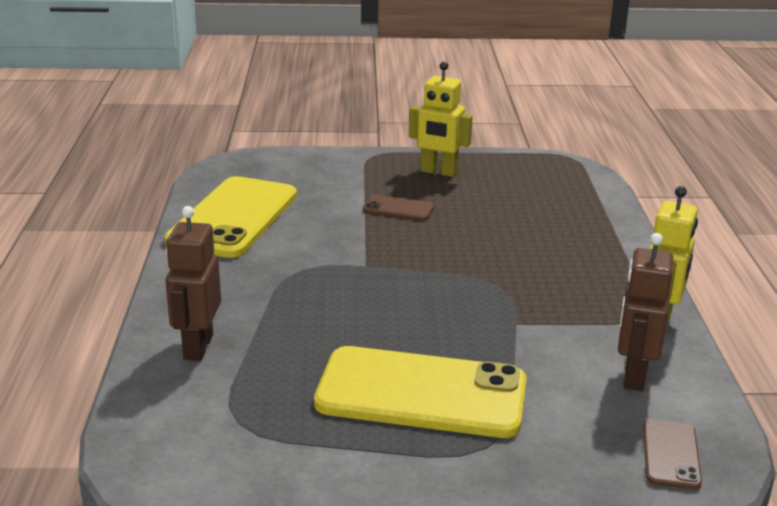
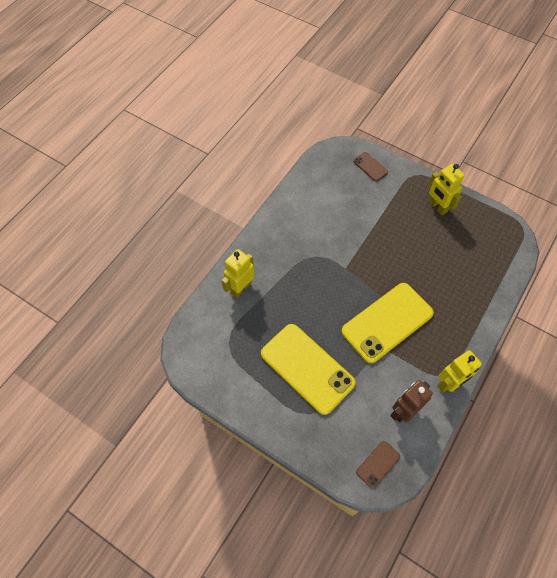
camera: 35 degrees right, 35 degrees up
(197, 347) = (240, 288): brown robot -> yellow robot
(234, 218) = (311, 199): yellow phone -> yellow phone (387, 322)
(398, 209) = (393, 230): brown phone -> brown phone (370, 167)

